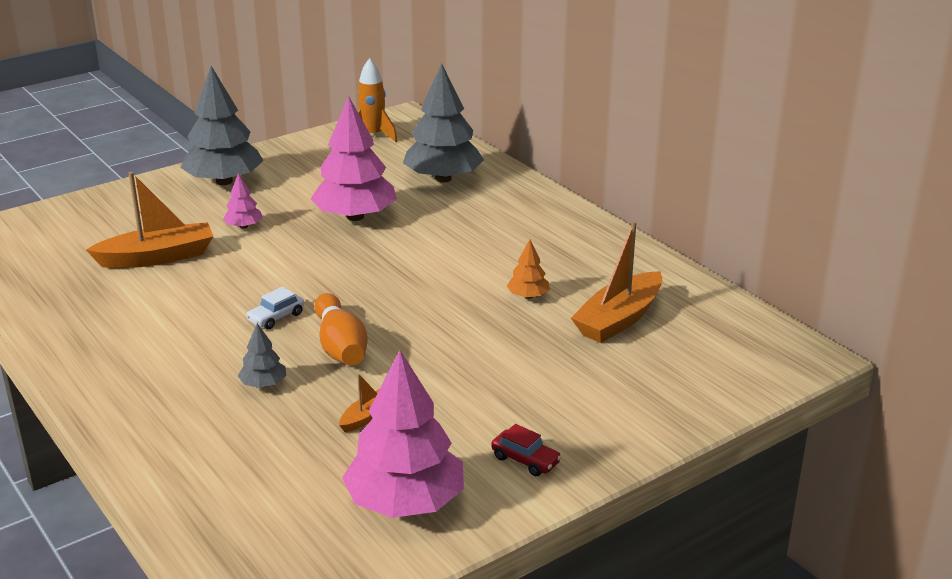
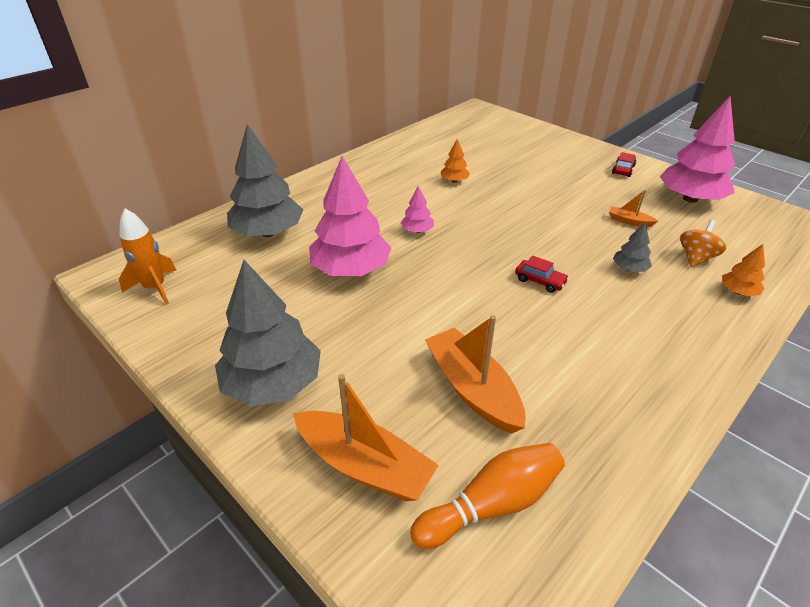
camera: 100 degrees left, 10 degrees up
(173, 454) = (738, 292): none -> orange tree
(243, 226) = (385, 338): pink tree -> pink tree (417, 231)
(255, 446) = (696, 258): none -> orange spinning top
(276, 317) = (540, 281): white car -> red car
(340, 346) = (559, 243): orange bowling pin -> orange bowling pin (491, 504)
(619, 319) = (468, 152): orange boat -> orange boat (364, 465)

